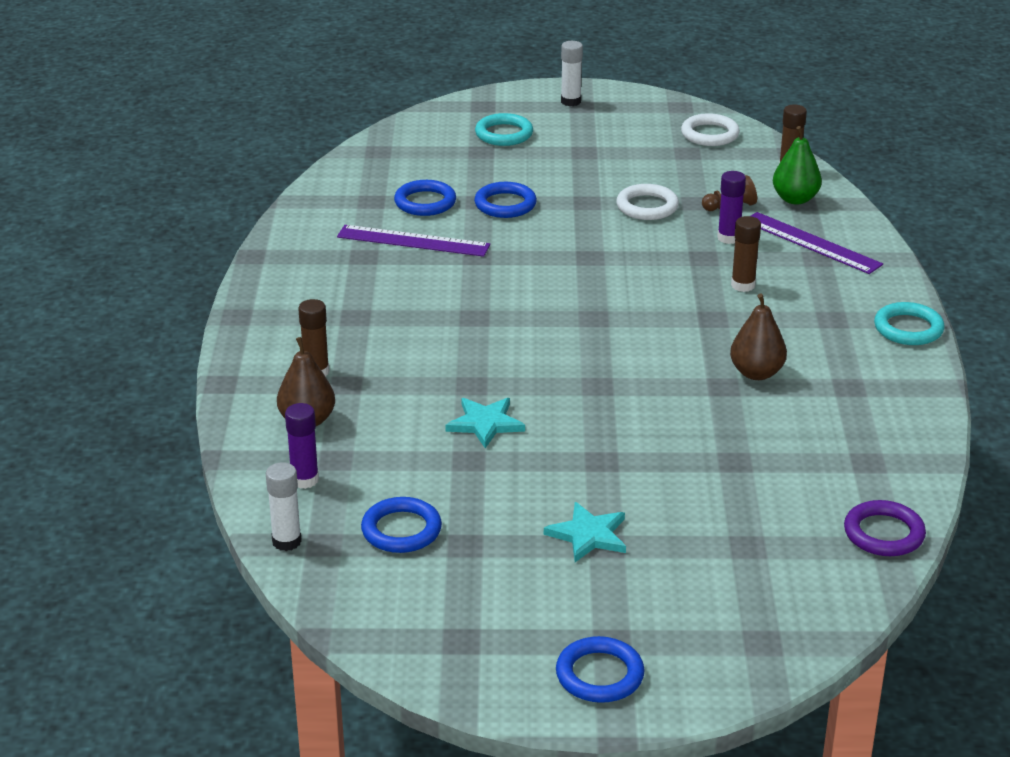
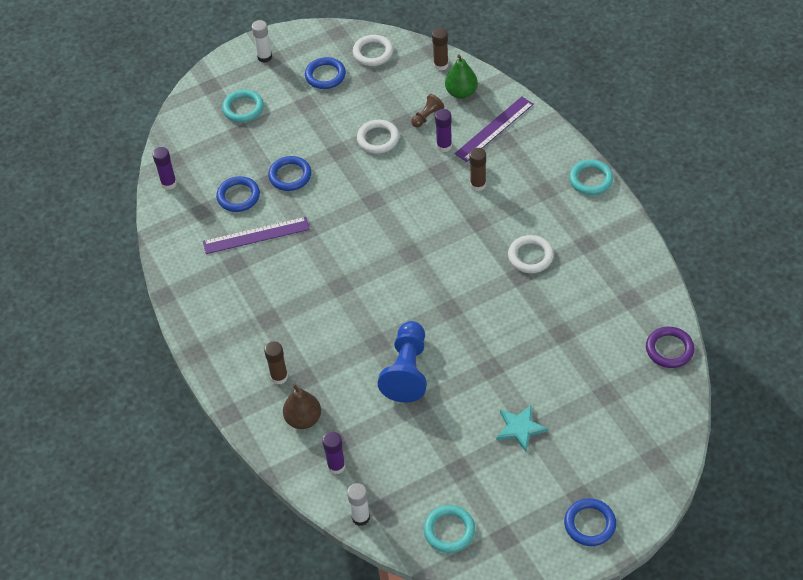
camera: 25 degrees left, 20 degrees up
(354, 167) = (169, 183): none -> purple glue stick
(391, 602) = (449, 530): none -> turquoise ring
(401, 530) = (417, 476): blue ring -> blue ring (325, 75)
(485, 423) = (407, 371): turquoise star -> blue pawn
(756, 373) = (530, 256): brown pear -> white ring
(811, 243) = (494, 129): purple ruler -> purple ruler turned 60 degrees counterclockwise

